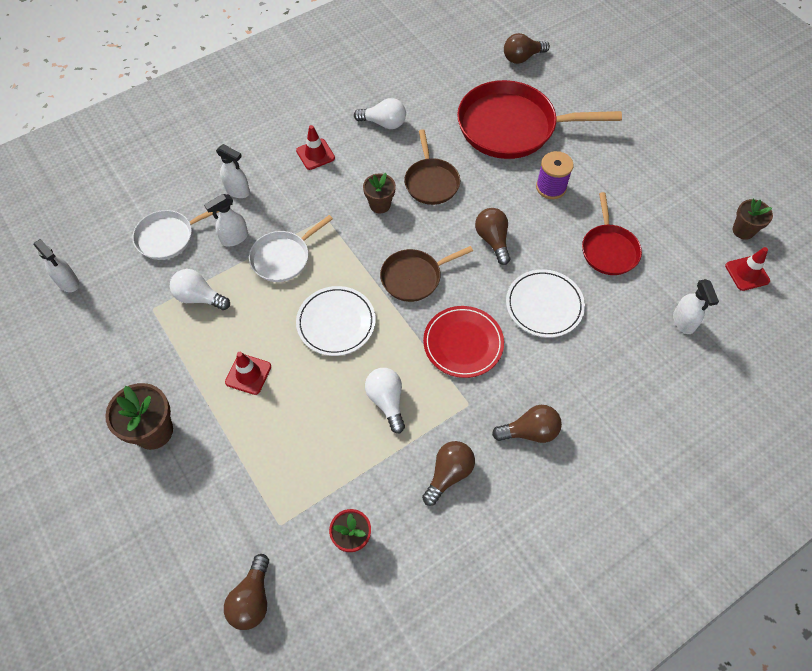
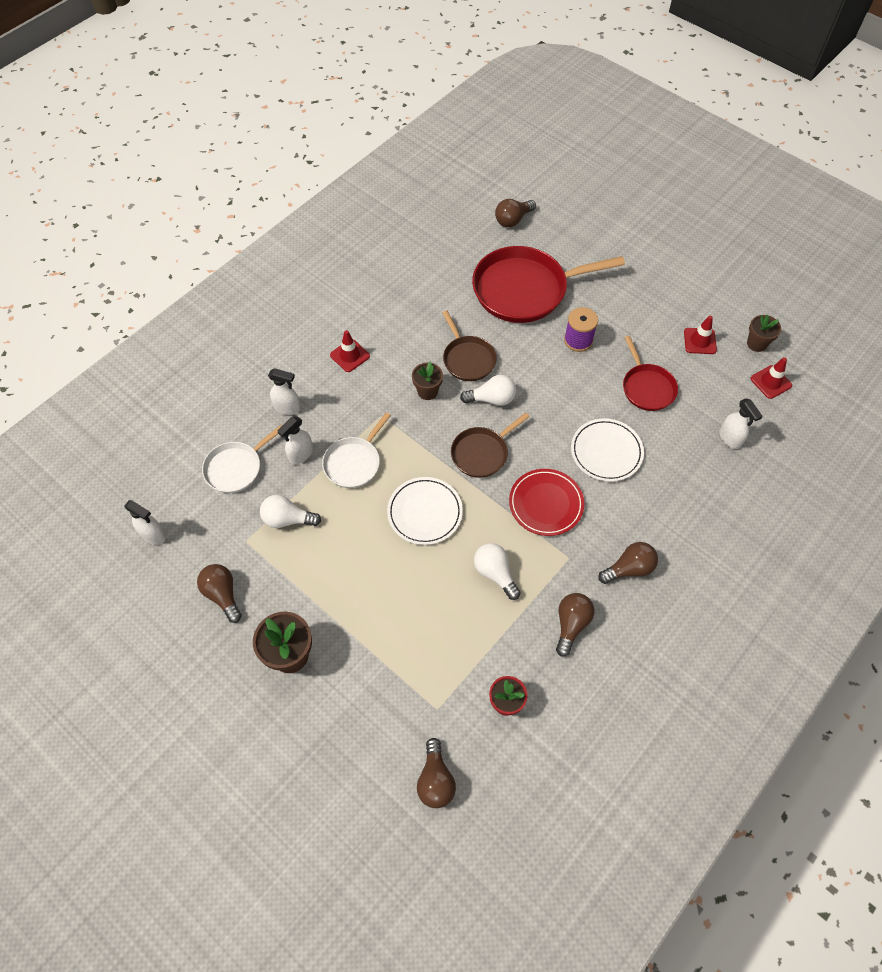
camera: 15 degrees left, 0 degrees up
(248, 374) = (360, 580): red traffic cone -> red traffic cone (700, 341)
(384, 123) = (404, 311): white light bulb -> white light bulb (492, 399)
(492, 240) = (541, 402): brown light bulb -> brown light bulb (222, 594)

